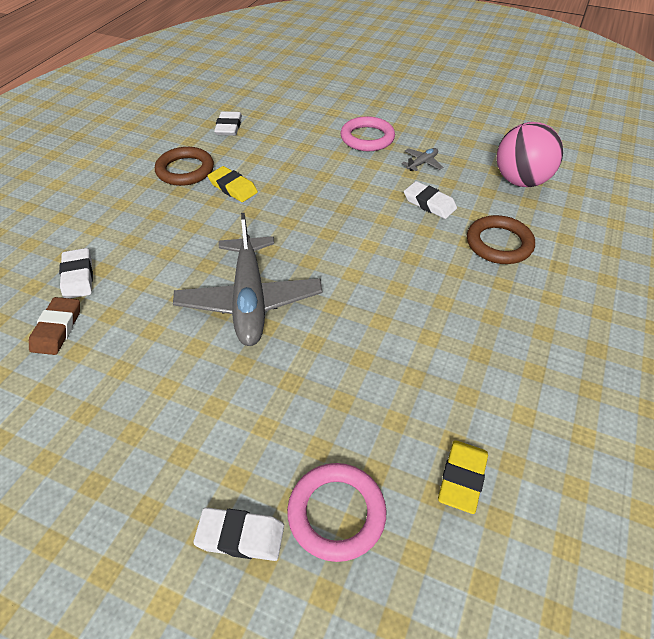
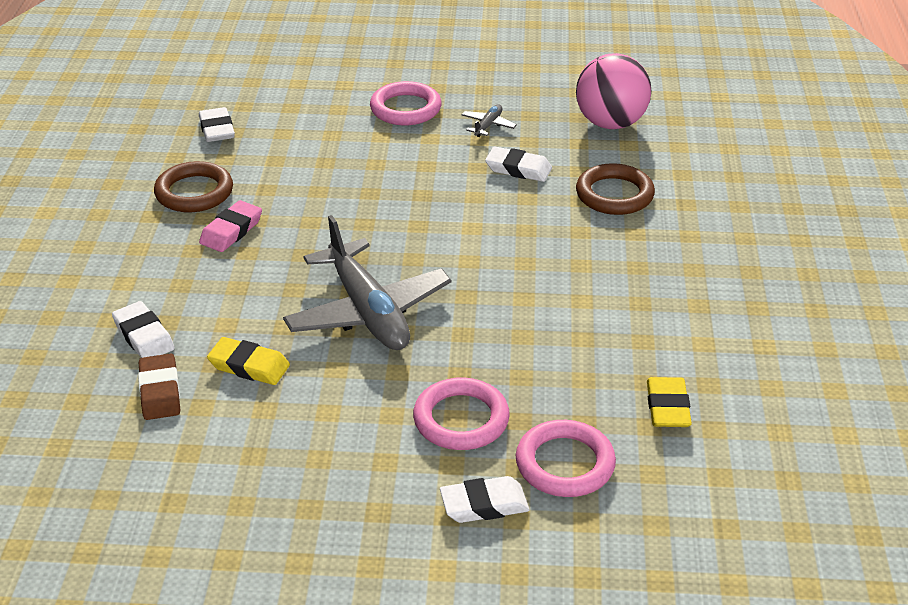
camera: 20 degrees left, 10 degrees down
(191, 206) = (231, 231): none -> pink eraser
(233, 187) = (270, 200): yellow eraser -> yellow eraser (249, 366)
(268, 430) = (461, 419): none -> pink ring

